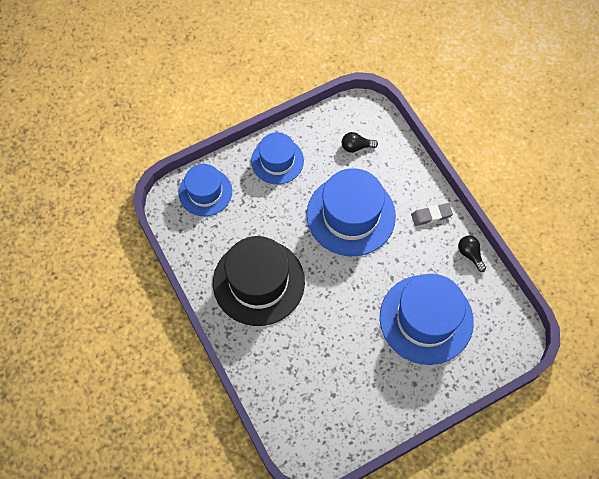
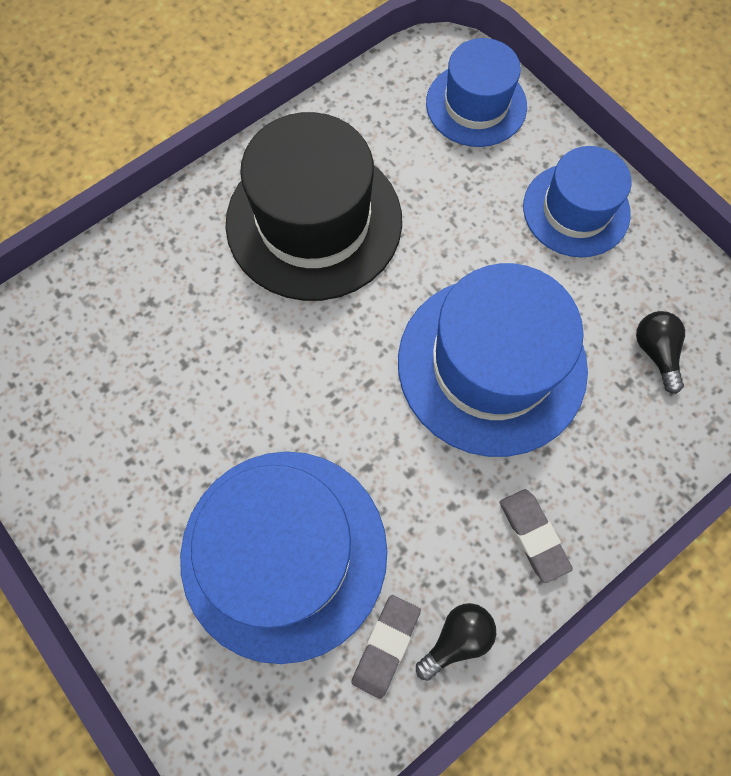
camera: 80 degrees right, 5 degrees up
(470, 283) = (386, 645): none -> grey eraser

